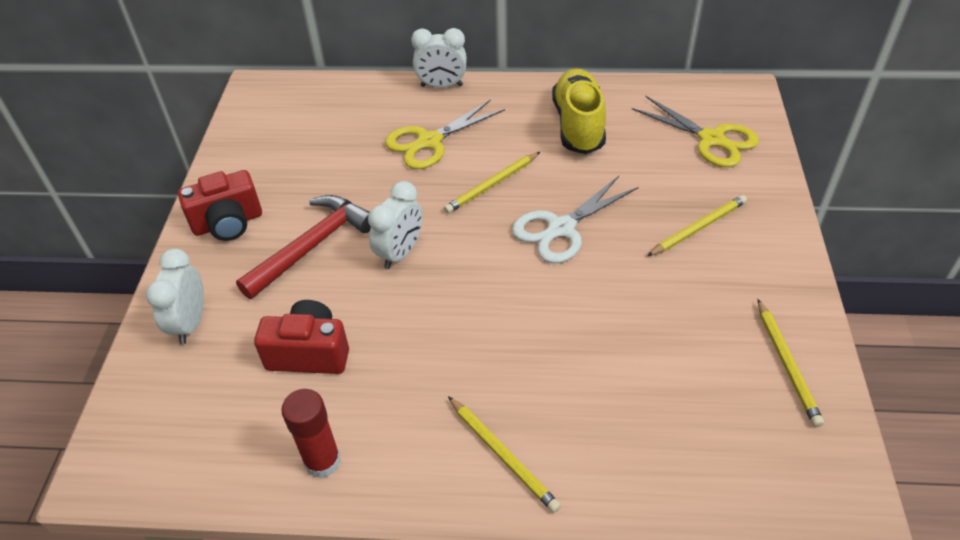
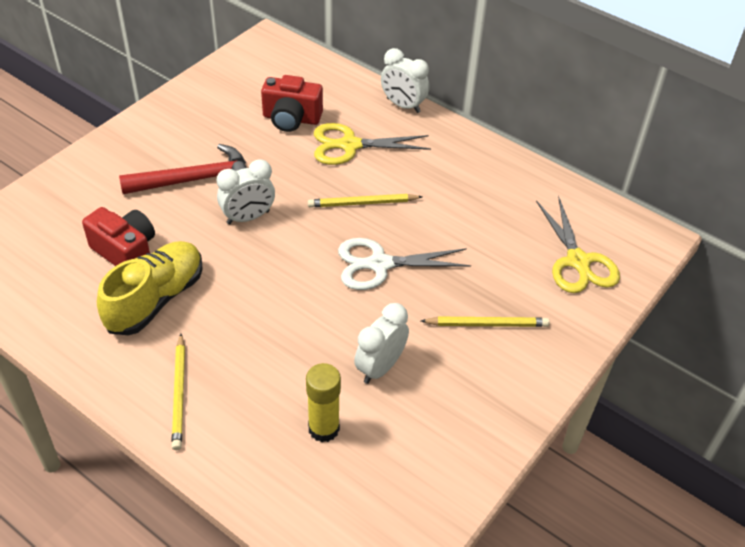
camera: 30 degrees right, 0 degrees up
(190, 323) = (74, 189): white clock -> white clock (380, 367)
(228, 223) = (157, 133): red camera -> red camera (291, 119)
(322, 461) = (69, 326): red glue stick -> none
(578, 125) = (478, 192): yellow shoe -> yellow shoe (155, 299)
(664, 400) = (324, 428): none -> yellow glue stick
(787, 364) = (442, 462): yellow pencil -> none

